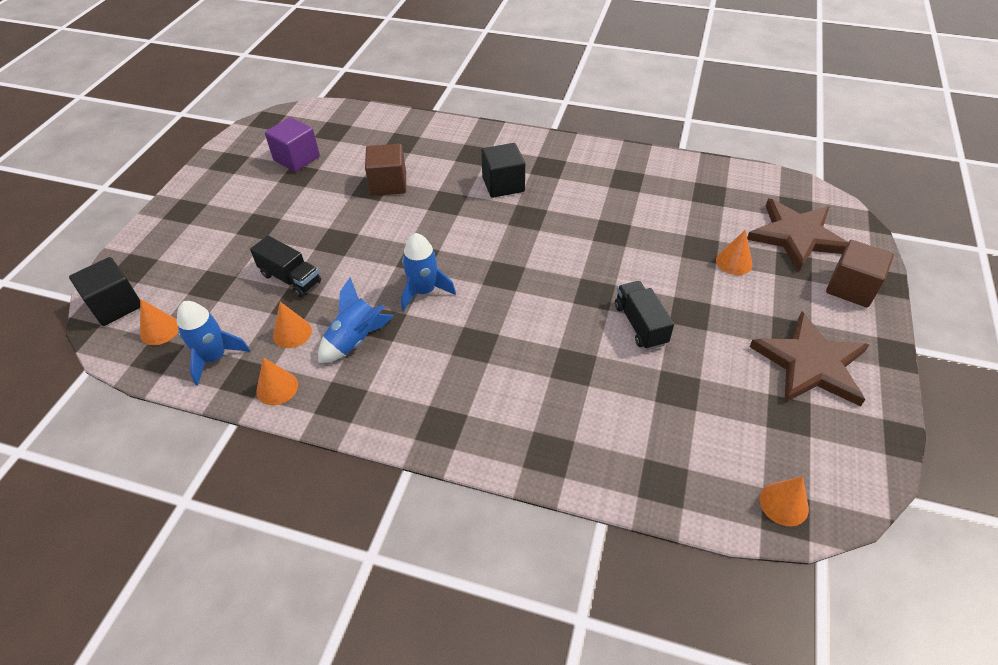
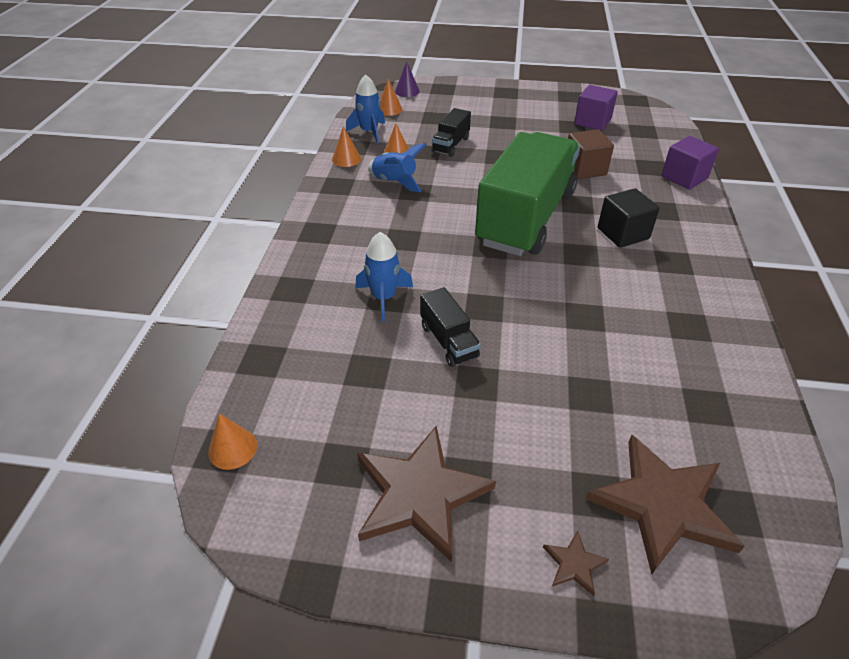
camera: 80 degrees right, 5 degrees down
(116, 305) = (407, 91): black cube -> purple cone
(424, 291) = (456, 206): blue rocket -> blue rocket (384, 297)
(427, 128) = (684, 177): none -> purple cube
(462, 241) = (526, 218): none -> green truck
(640, 324) = (448, 341): black truck -> black truck turned 90 degrees clockwise
(734, 262) = (577, 426): orange cone -> none
(851, 288) = (574, 564): brown cube -> brown star

